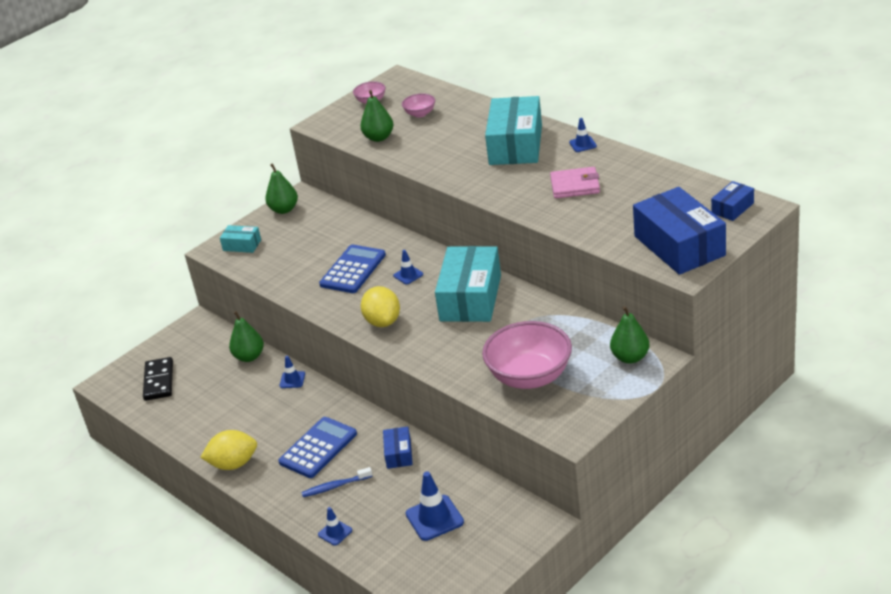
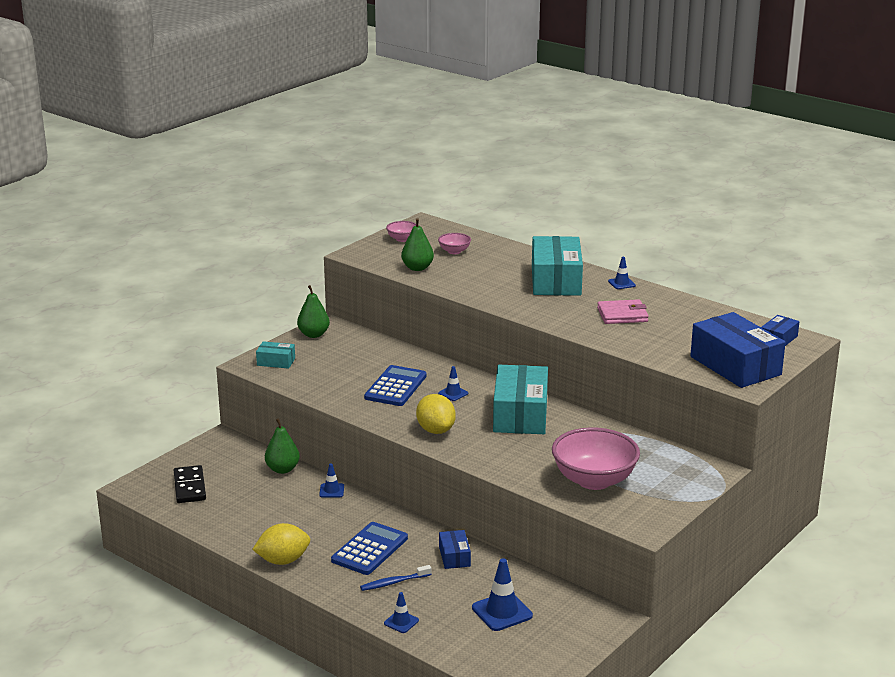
camera: 10 degrees left, 10 degrees down
(630, 357) = (689, 468): green pear -> none

